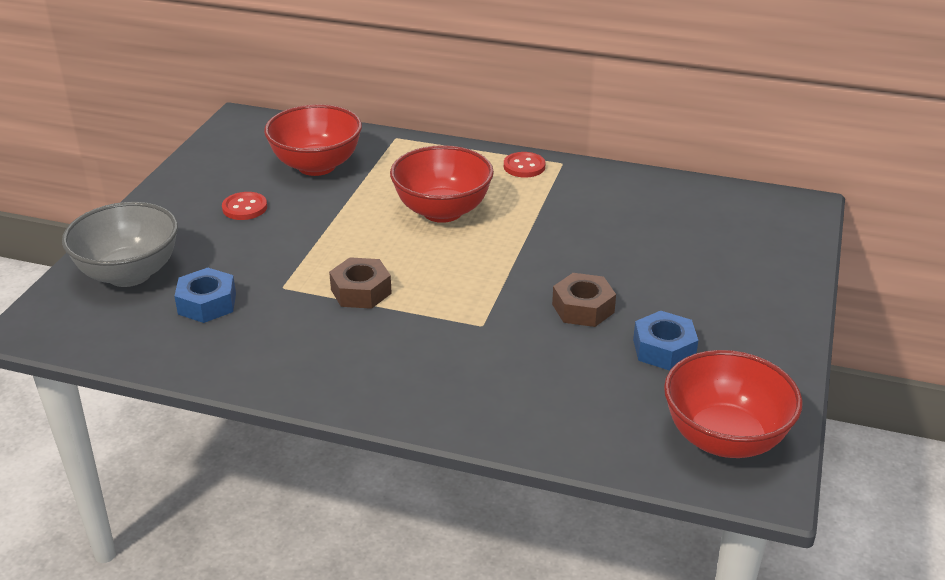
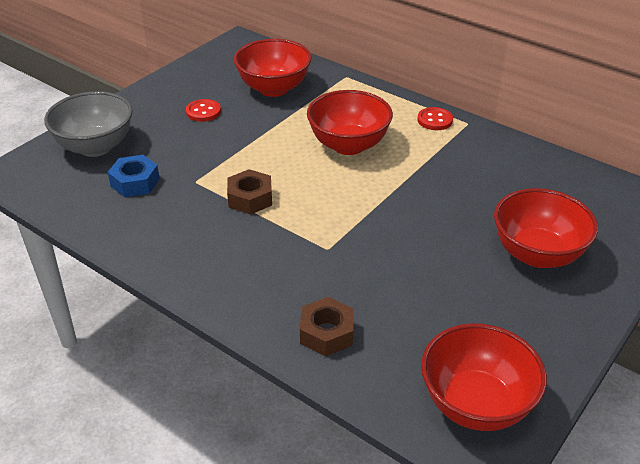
camera: 20 degrees right, 5 degrees up
(583, 308) = (417, 254): brown nut -> brown nut (326, 333)
(664, 349) = (466, 307): blue nut -> none
(706, 280) = (537, 254): none -> red bowl

